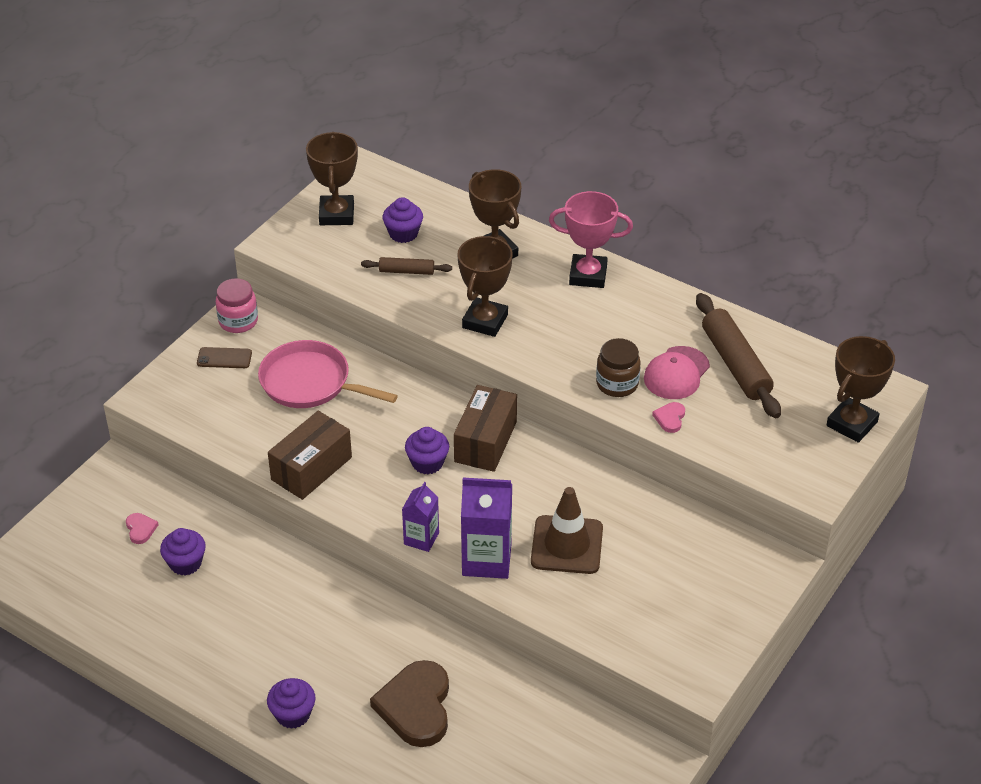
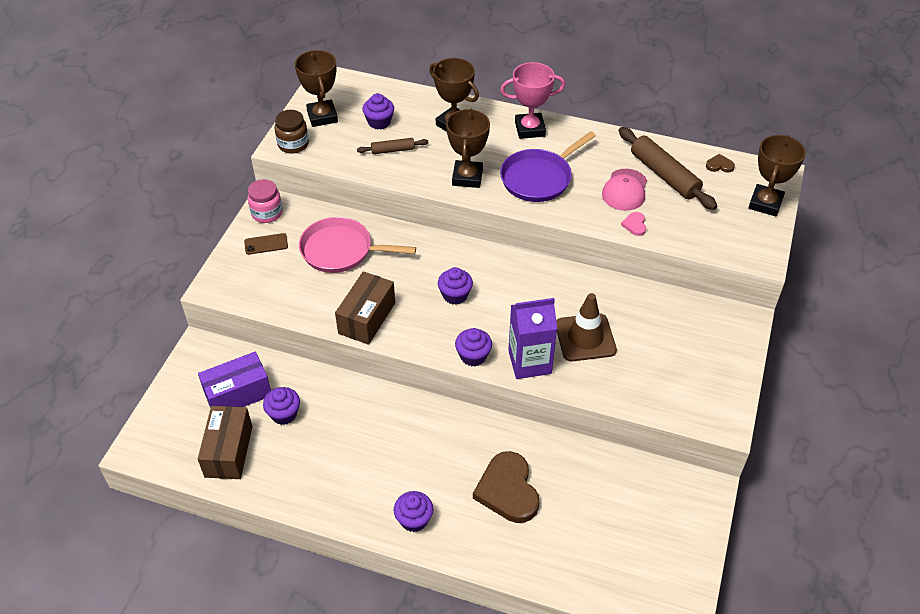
camera: 15 degrees left, 5 degrees up
(140, 529) = (238, 394): pink heart -> purple box
(421, 538) = (473, 356): purple carton -> purple cupcake
(485, 442) = (493, 270): brown box -> brown box (229, 451)
(573, 338) = (539, 178): none -> purple pan
(617, 384) = (585, 206): brown jar -> brown jar (293, 144)
(813, 365) = (719, 165): none -> brown heart

